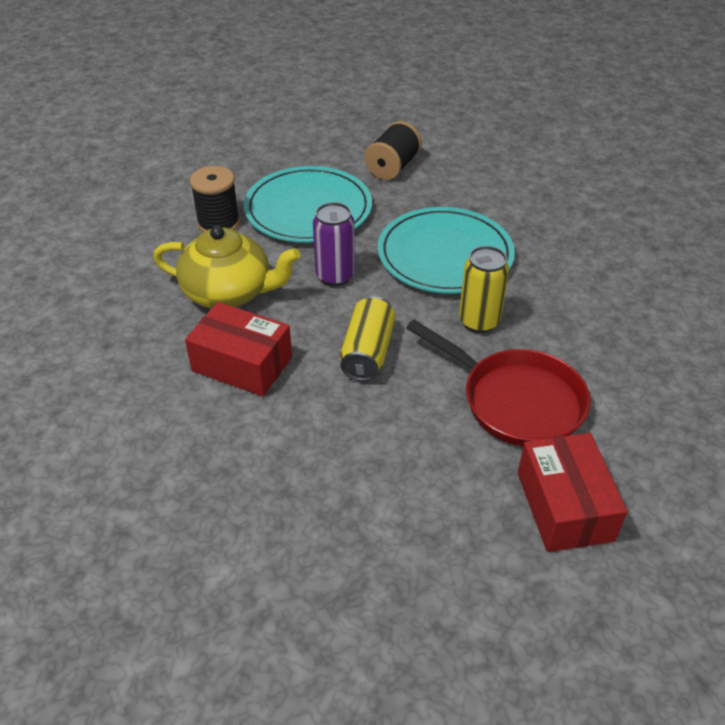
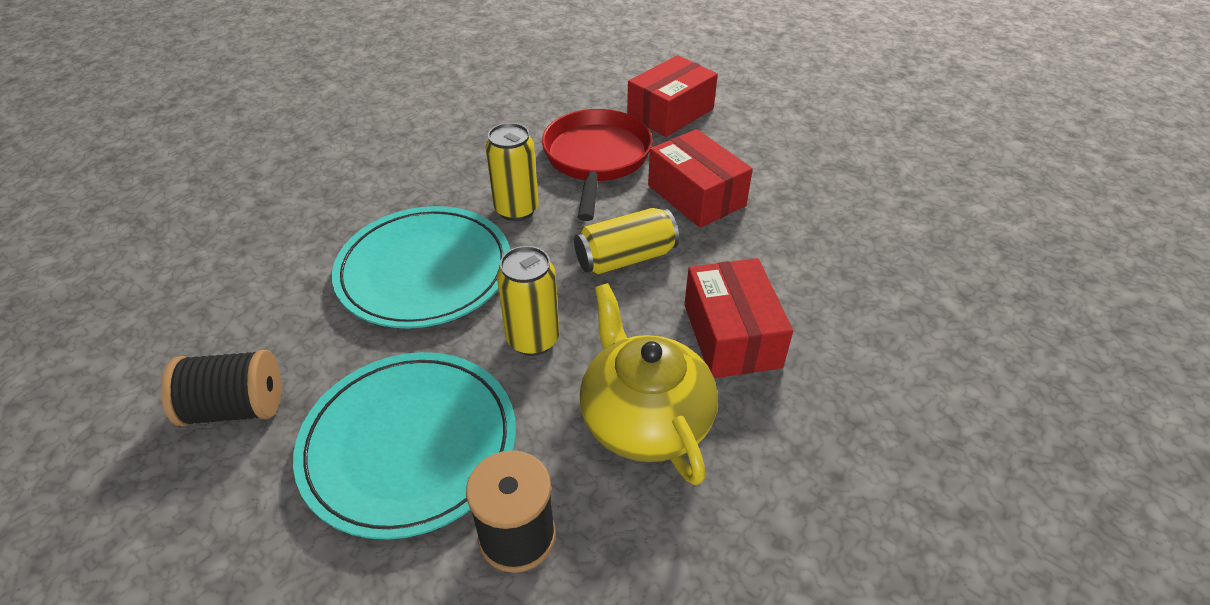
camera: 125 degrees left, 0 degrees up
(335, 276) = (533, 339): purple can -> yellow can
(405, 439) = (696, 195): none -> red box

